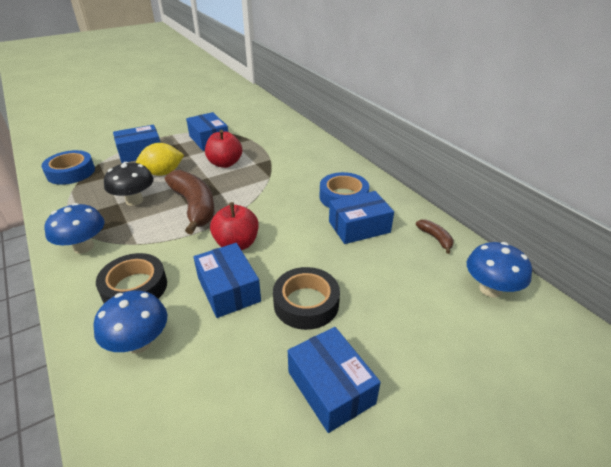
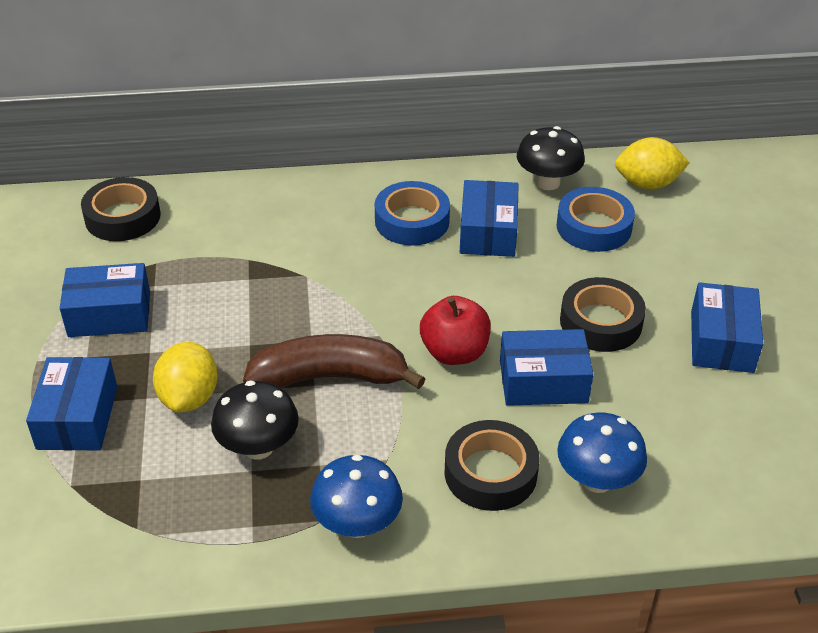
camera: 65 degrees left, 5 degrees up
(71, 172) = (75, 532): blue tape -> blue tape (594, 227)
(225, 163) = (219, 314): red apple -> none
(275, 123) = (123, 217): none -> black tape
(330, 387) = (722, 341): blue box -> blue box turned 75 degrees counterclockwise
(435, 238) = (547, 182): brown banana -> black mushroom
(490, 289) = (647, 184): blue mushroom -> yellow lemon

